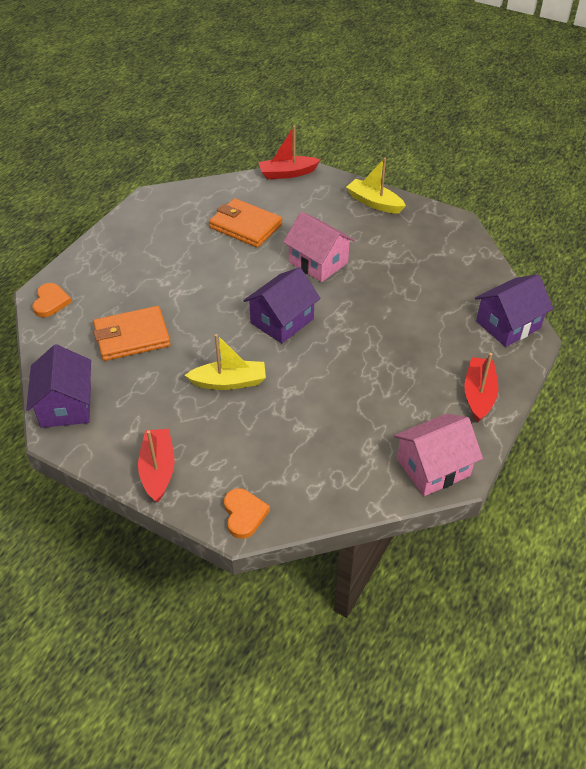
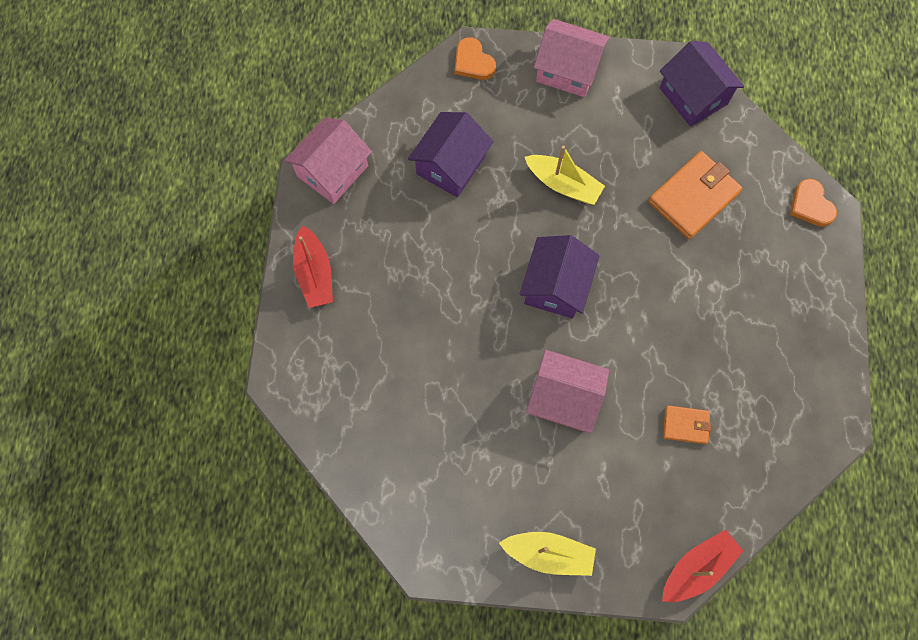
camera: 155 degrees right, 25 degrees up
(158, 470) = (567, 70): red boat -> pink house
(229, 382) = (563, 184): yellow boat -> yellow boat turned 120 degrees counterclockwise
(245, 226) = (685, 425): orange wallet -> orange wallet, size x0.54
(508, 325) = (309, 389): purple house -> purple house (451, 165)

